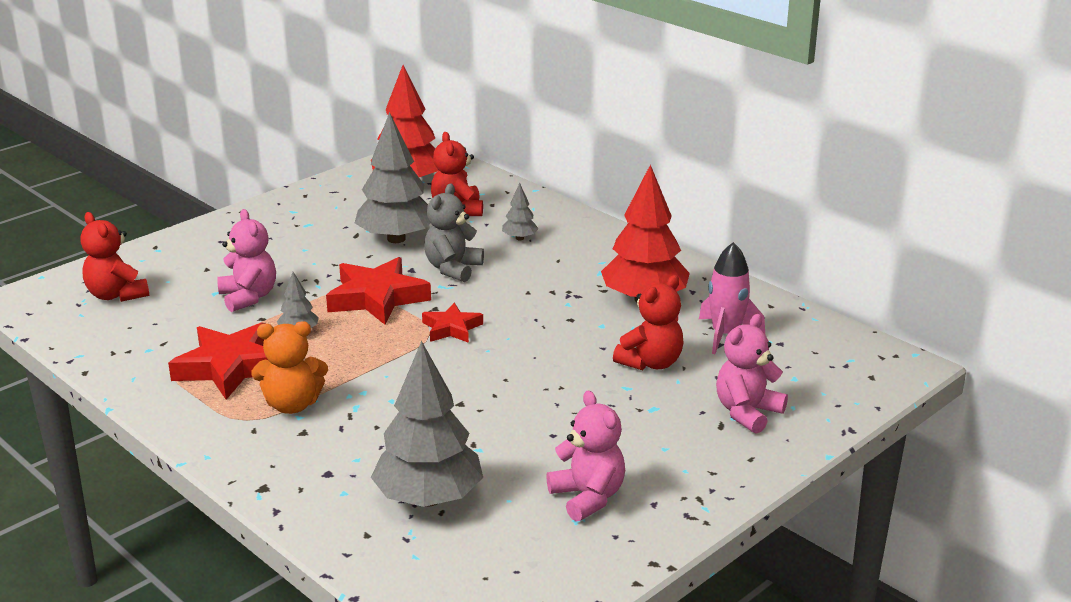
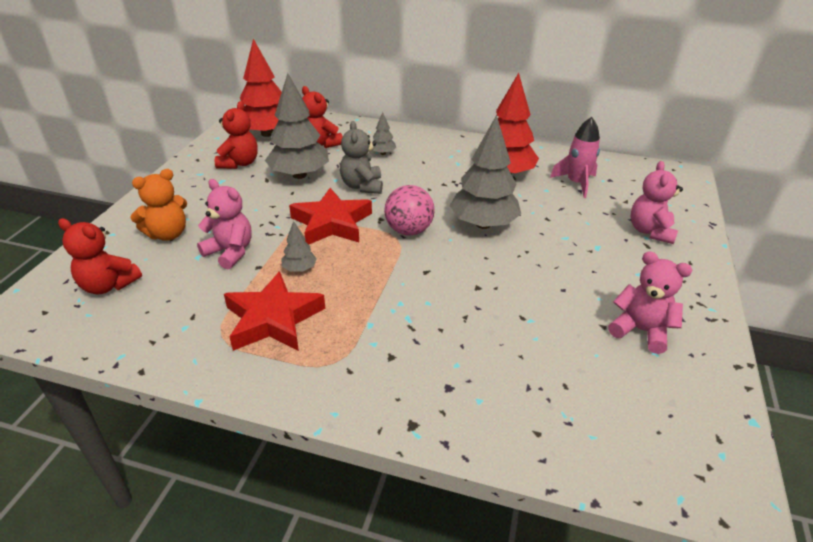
camera: 30 degrees left, 10 degrees up
(292, 405) = (358, 335): orange teddy bear -> orange teddy bear (168, 234)
(429, 498) = (545, 378): grey tree -> grey tree (483, 224)
(451, 328) = (409, 230): red star -> pink ball
(651, 363) = (558, 215): red teddy bear -> red teddy bear (239, 163)

